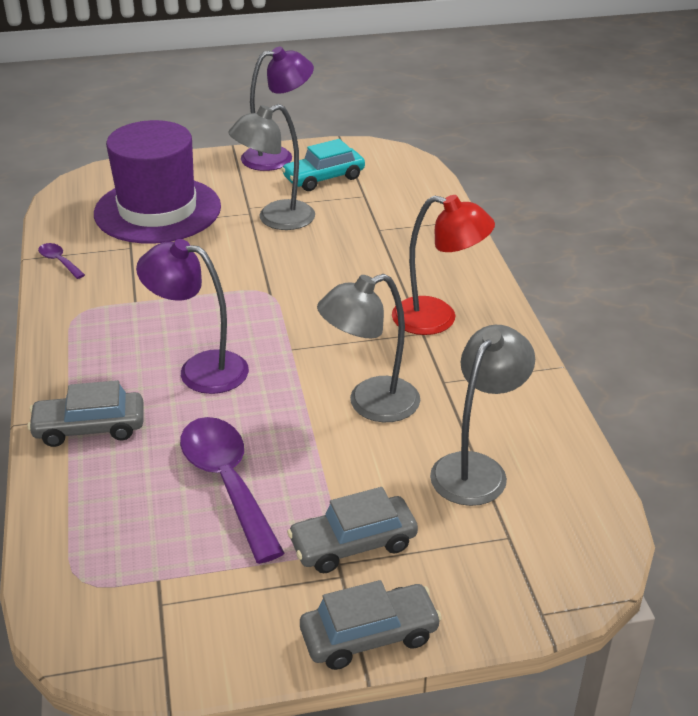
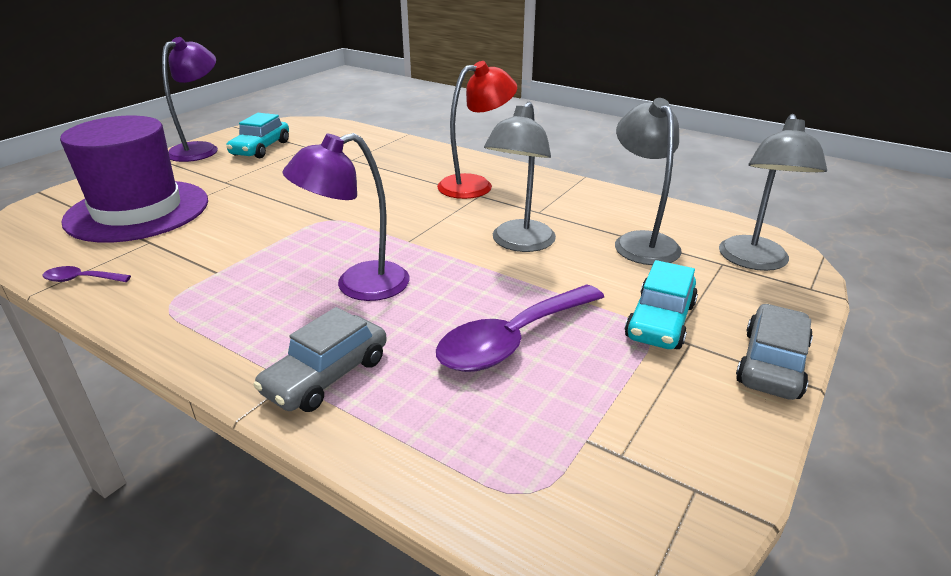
camera: 45 degrees left, 5 degrees down
(227, 482) = (512, 340): purple spoon -> purple spoon turned 60 degrees counterclockwise
(275, 219) = (261, 180): grey lamp -> grey lamp (754, 261)
(353, 544) = (660, 321): grey car -> turquoise car

